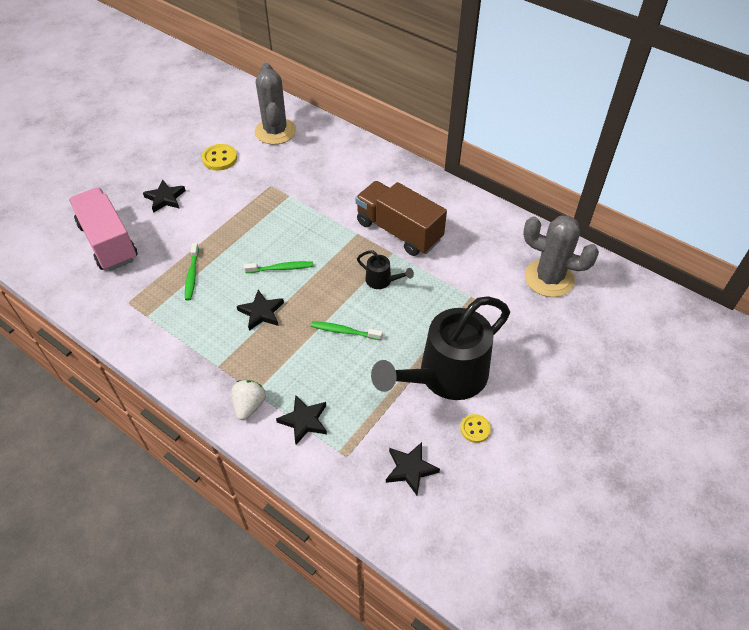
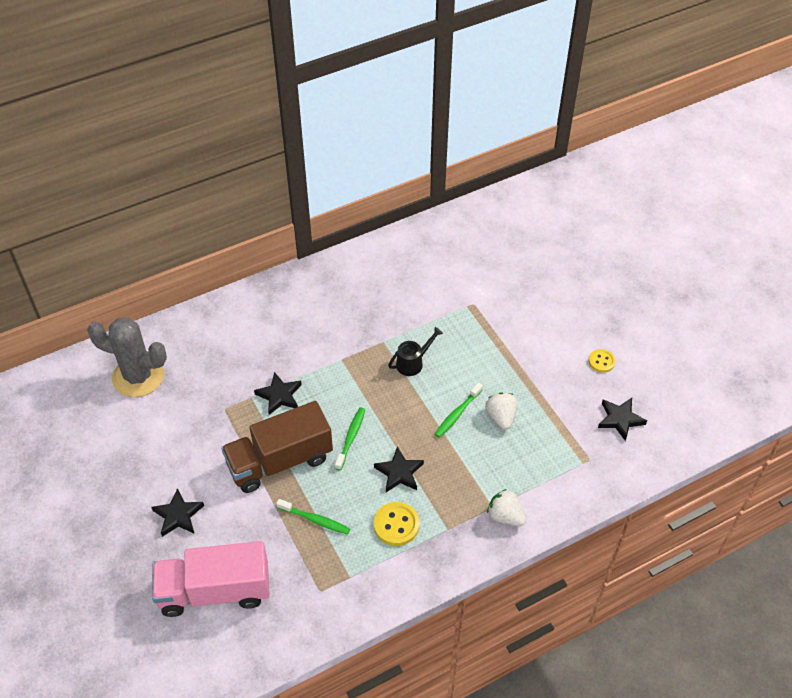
camera: 65 degrees left, 0 degrees up
(219, 158) = (147, 443): yellow button -> yellow button (396, 525)
(304, 421) = (541, 478): black star -> black star (279, 395)
(358, 365) = (501, 417): none -> white strawberry
(399, 231) = (358, 326): brown truck -> brown truck (279, 461)
(445, 376) = (542, 360): black watering can -> none
(549, 278) = (476, 246): grey cactus -> none

